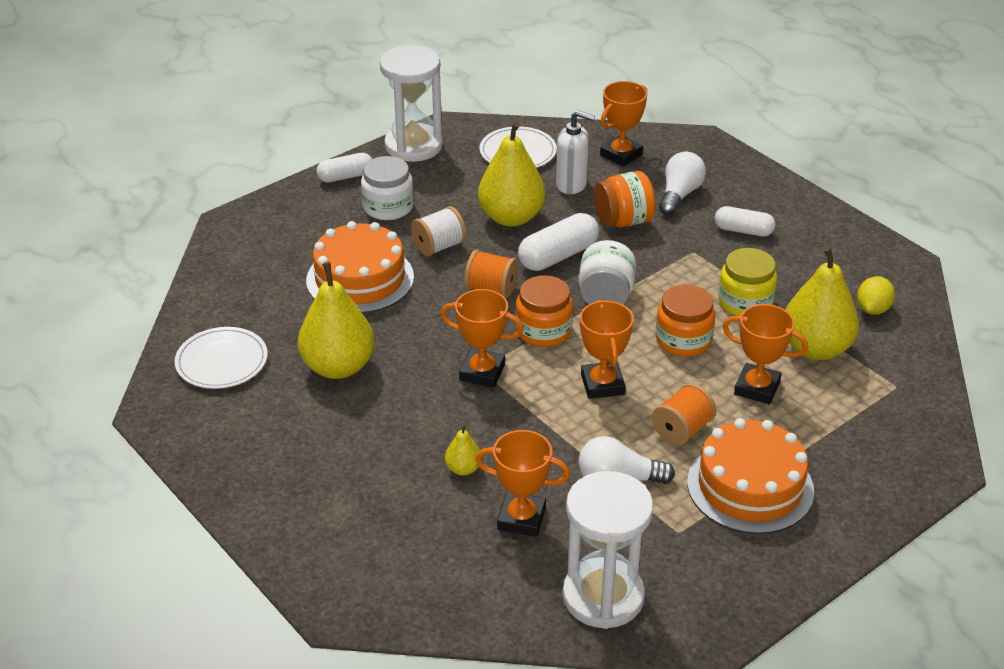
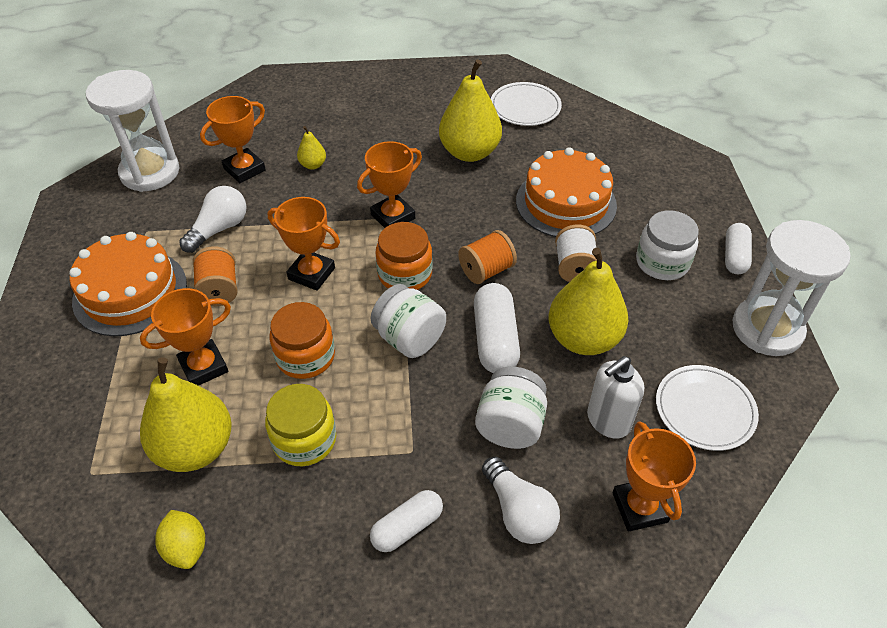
camera: 125 degrees right, 10 degrees up
(623, 221) = (510, 425): orange jar -> white jar

